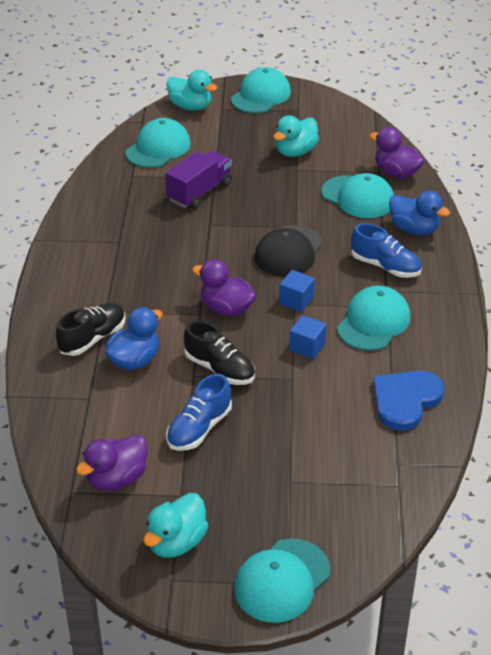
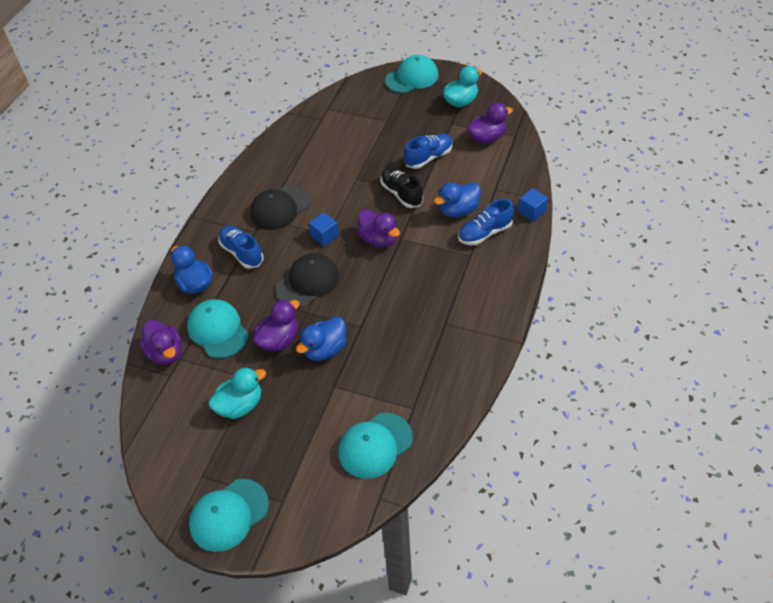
camera: 160 degrees left, 10 degrees up
(92, 338) = (485, 233): black shoe -> blue shoe
(190, 106) = (316, 513): turquoise duck -> none
(199, 192) = (355, 369): purple truck -> none
(237, 201) = (325, 349): none -> blue duck
(289, 200) = (279, 340): none -> purple duck
(307, 347) = (335, 198): blue cube -> blue cube (531, 212)
(373, 322) = (280, 208): turquoise cap -> black cap
(405, 400) = (293, 152): blue heart -> none

